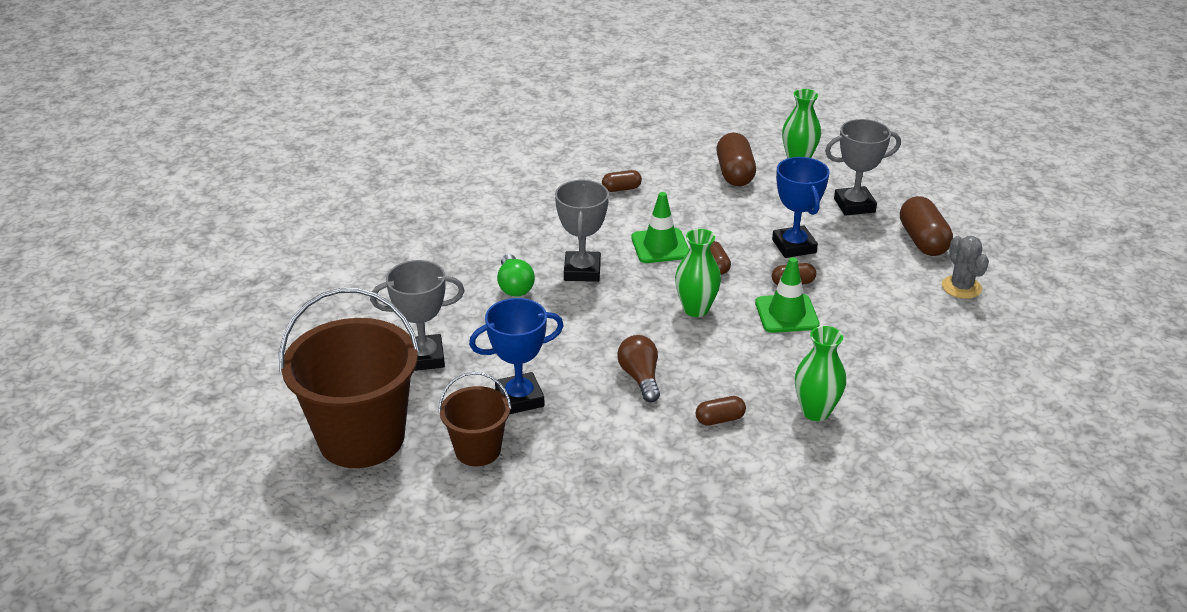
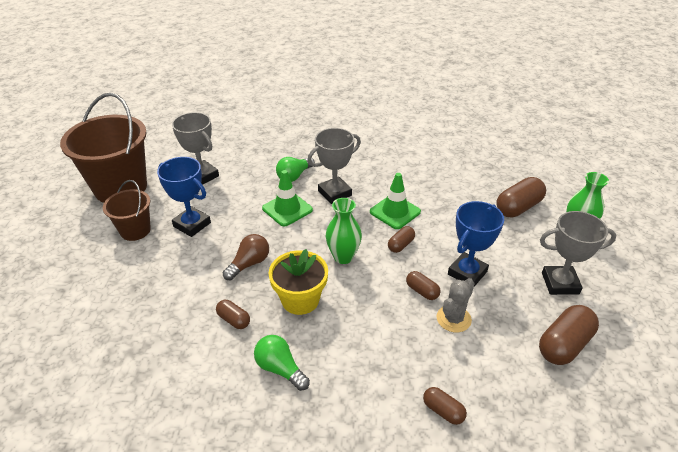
camera: 55 degrees right, 5 degrees up
(621, 189) = (437, 170): brown capsule -> brown capsule (443, 411)
(732, 363) = (300, 300): none -> yellow flower pot
(786, 314) = (381, 303): green traffic cone -> green traffic cone (287, 209)
(815, 411) = (280, 369): green vase -> green light bulb
(854, 205) = (560, 283): grey trophy -> grey trophy turned 45 degrees counterclockwise
(961, 287) = (528, 398): grey cactus -> grey cactus (453, 319)

